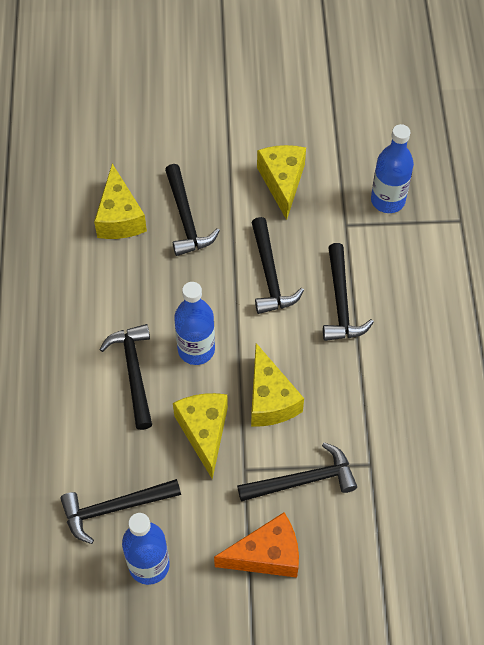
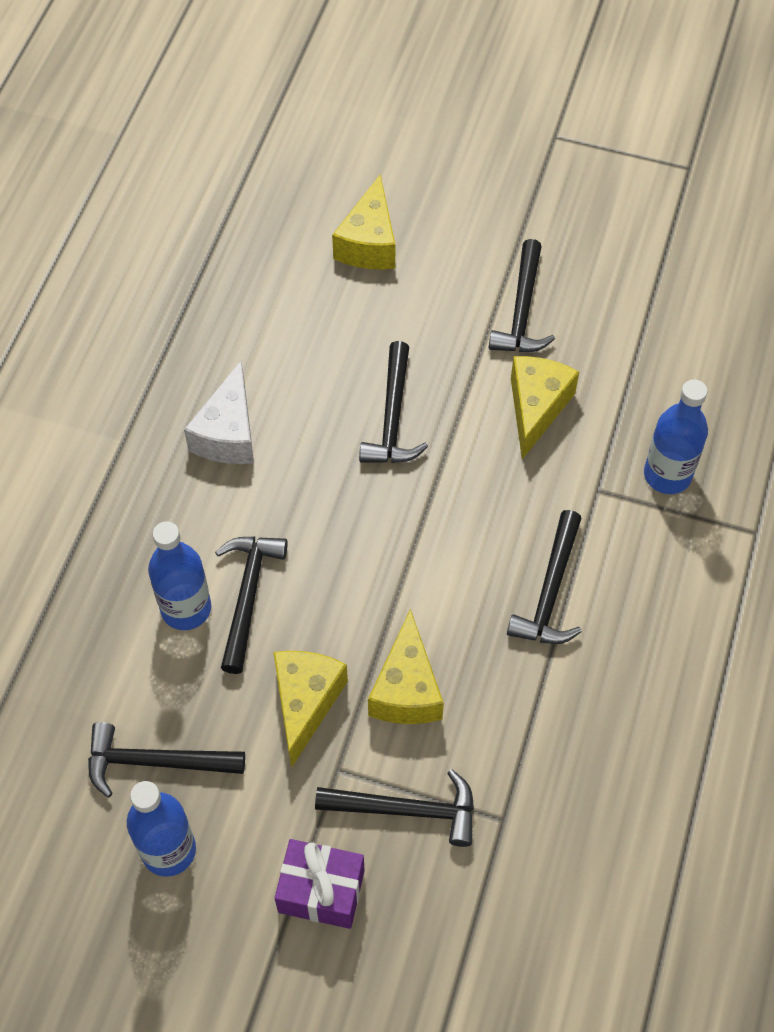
camera: 20 degrees right, 0 degrees up
(73, 265) = (228, 433): none -> white cheese
(119, 217) = (309, 390): yellow cheese -> yellow cheese (369, 243)
(196, 349) = (338, 592): blue bottle -> blue bottle (186, 608)
(267, 555) = (321, 891): orange cheese -> purple gift
(270, 275) = (471, 525): black hammer -> black hammer (521, 311)

